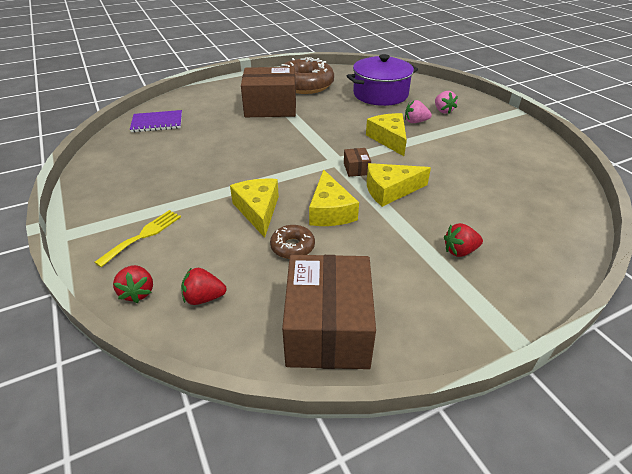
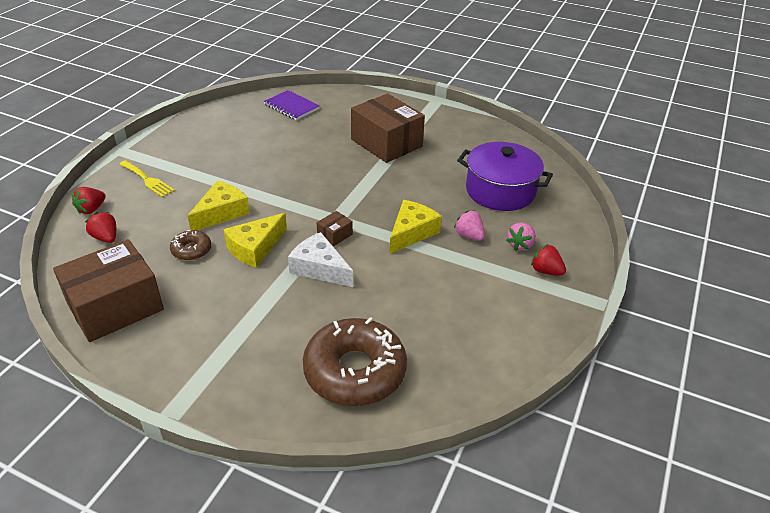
camera: 50 degrees right, 0 degrees up
(143, 235) = (147, 180): yellow fork -> yellow fork turned 45 degrees clockwise
(305, 85) = (456, 140): brown donut -> brown donut (355, 371)
(390, 190) = (319, 268): yellow cheese -> white cheese
(460, 251) = (264, 343): red strawberry -> red strawberry (545, 271)

